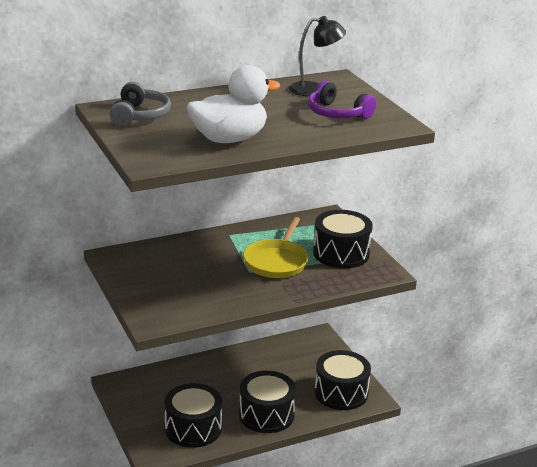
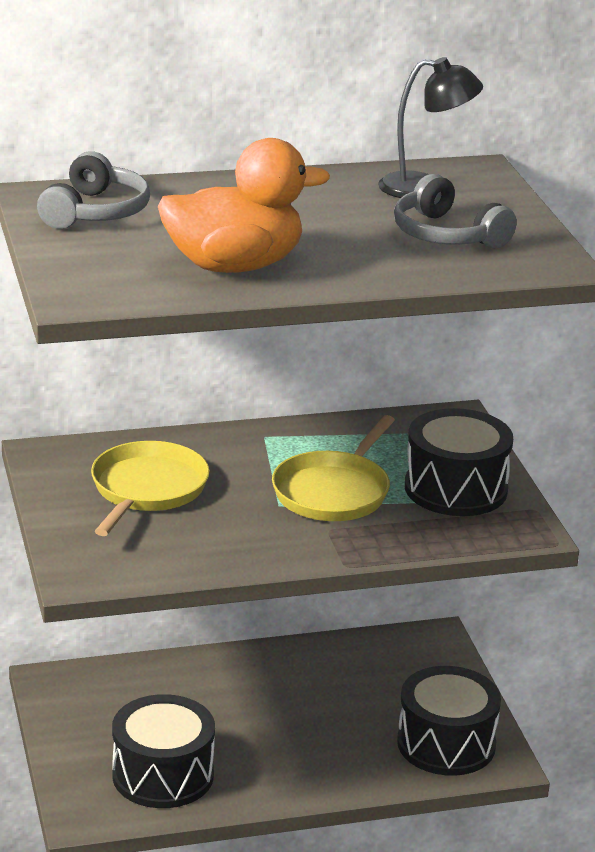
camera: 10 degrees right, 0 degrees up
(174, 270) = (147, 489): none -> yellow pan
(229, 139) = (234, 266): white duck -> orange duck
(266, 414) = (299, 767): black drum -> none
(337, 113) = (447, 235): purple headphones -> grey headphones

